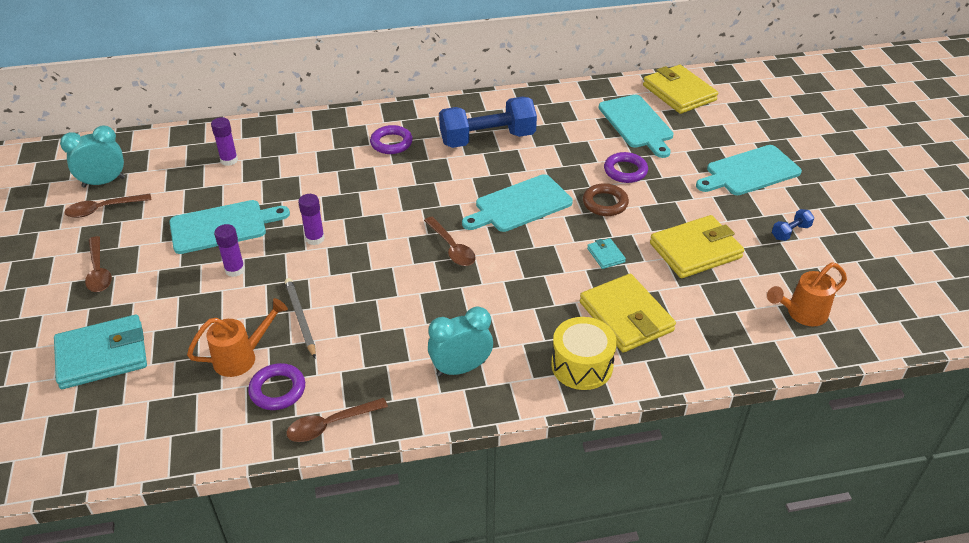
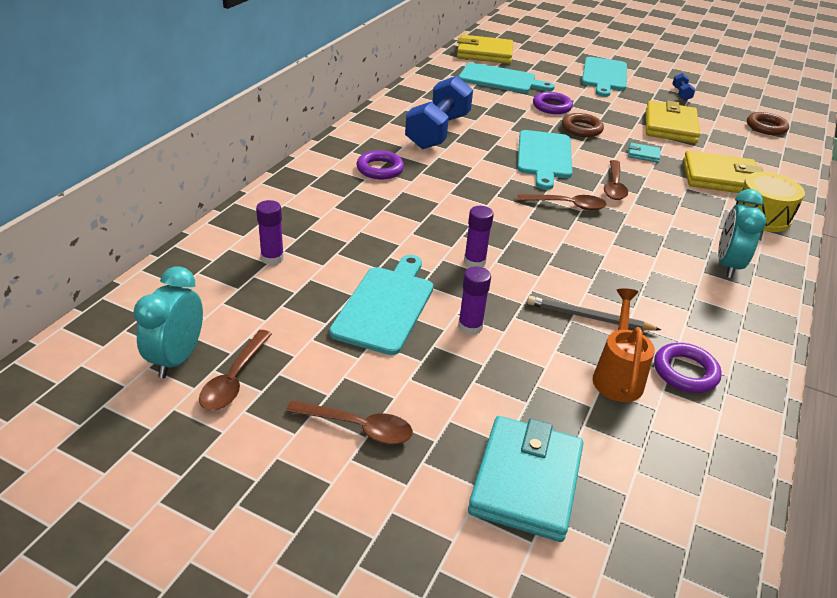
camera: 55 degrees left, 5 degrees down
(330, 424) = (756, 359): brown spoon -> brown spoon (614, 186)
(801, 314) = (766, 127): orange watering can -> brown ring

